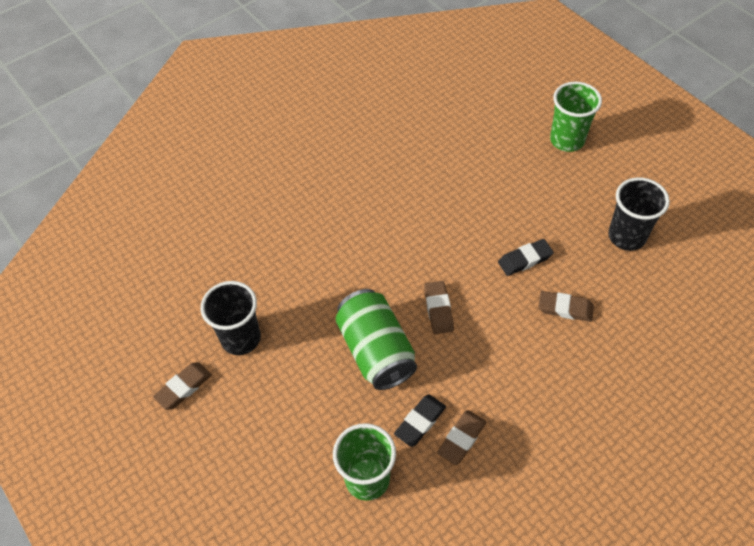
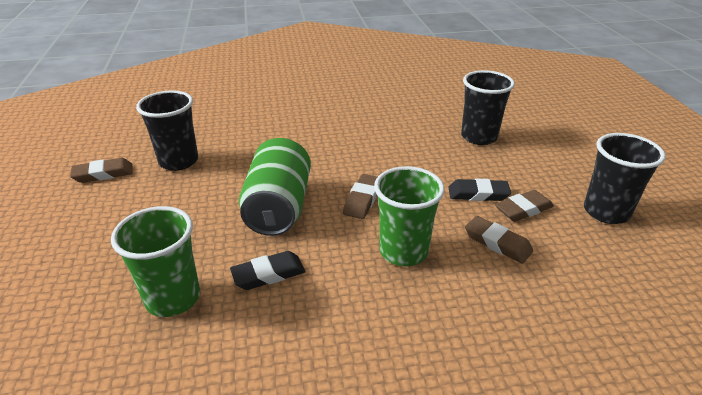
camera: 25 degrees right, 20 degrees down
(461, 439) = (297, 306): brown eraser -> brown eraser (523, 209)
(488, 183) = (479, 137): none -> black cup
(567, 140) = (577, 132): green cup -> green cup (403, 251)

